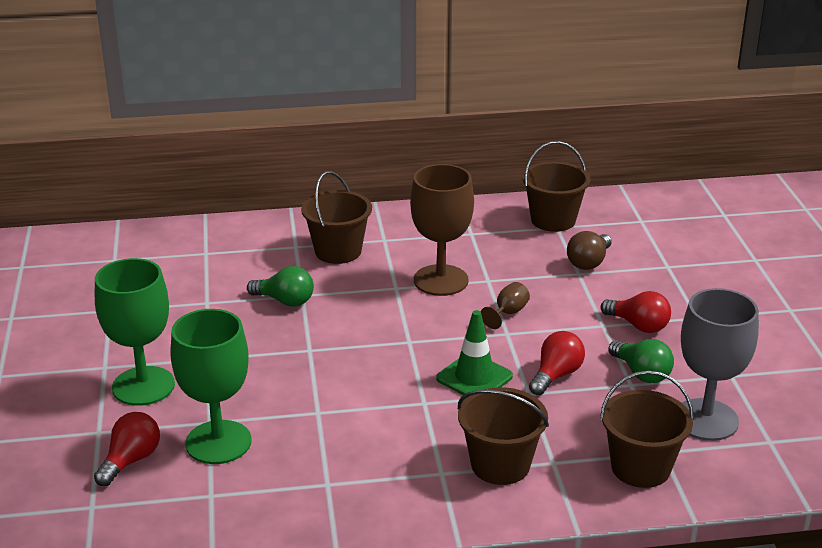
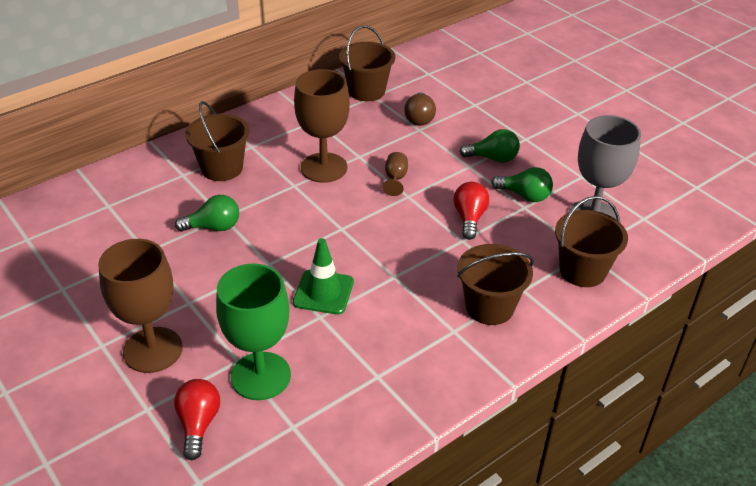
camera: 30 degrees left, 10 degrees up
(143, 386) = (153, 350): green goblet -> brown goblet
(474, 377) = (414, 241): green traffic cone -> green traffic cone (323, 292)
(638, 325) = (493, 158): red light bulb -> green light bulb

